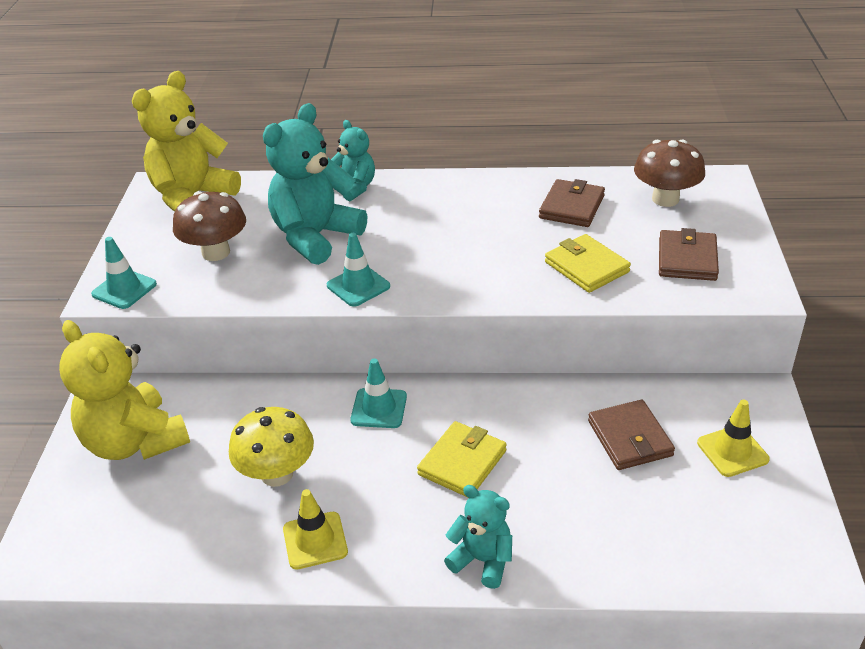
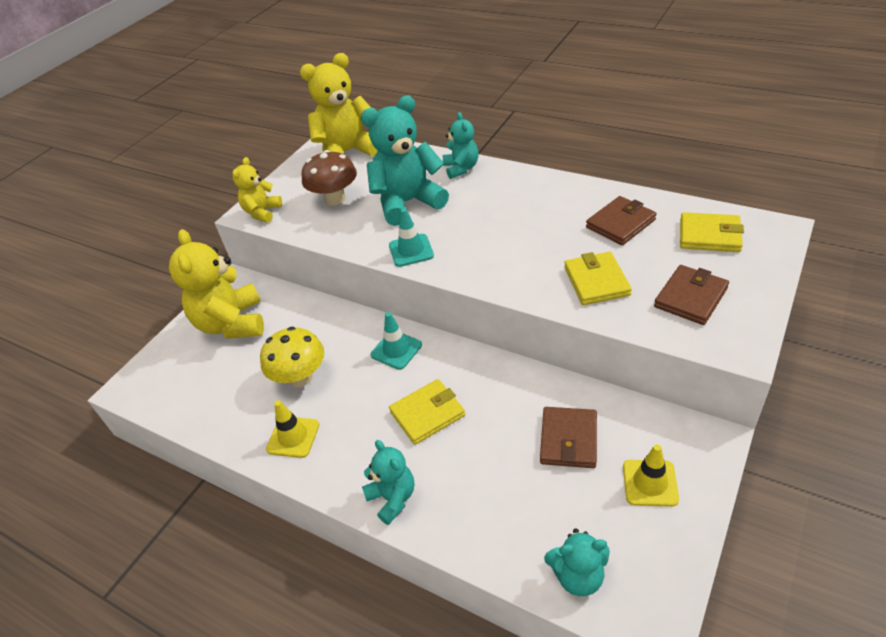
camera: 30 degrees right, 5 degrees up
(124, 289) = (262, 212): turquoise traffic cone -> yellow teddy bear
(665, 199) = (709, 235): brown mushroom -> yellow wallet
(722, 559) = (578, 576): none -> turquoise teddy bear

